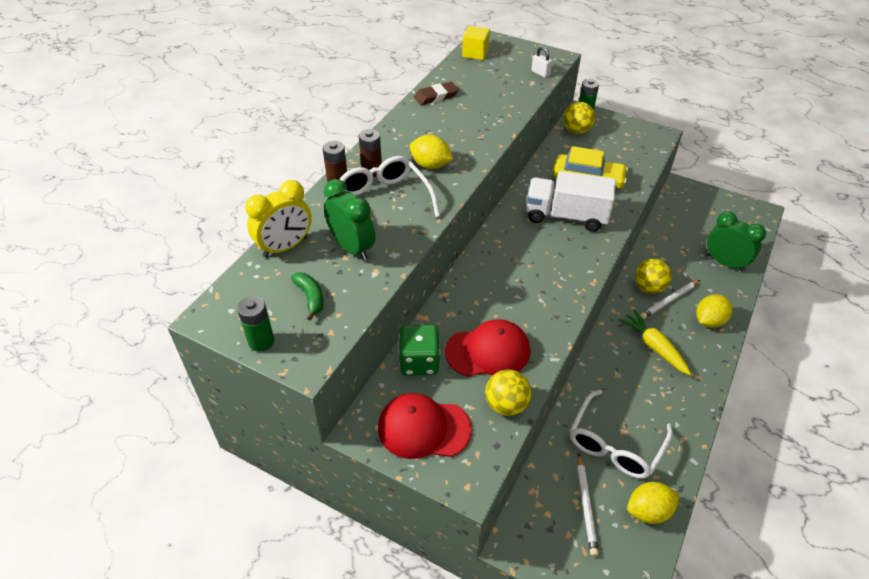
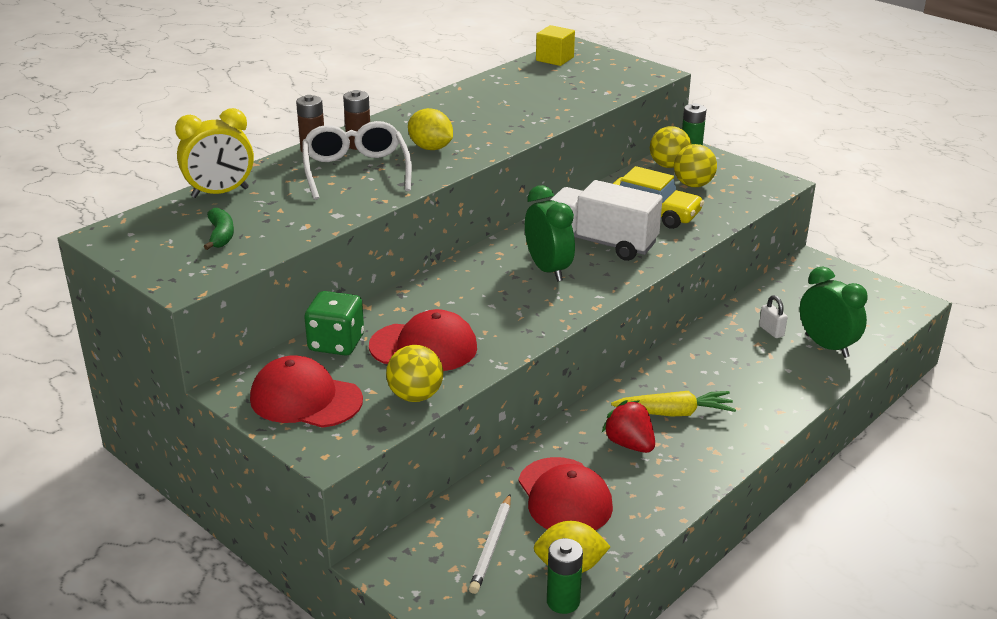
camera: 15 degrees right, 15 degrees down
(261, 341) = (146, 261): green battery -> green battery (563, 601)
(352, 248) = (293, 203): green clock -> green clock (548, 269)
(436, 96) = (479, 91): brown eraser -> none
(540, 73) = (624, 85): white padlock -> white padlock (771, 331)
(615, 444) = (564, 496): white glasses -> red cap
(637, 383) = (629, 444): none -> red strawberry
(649, 287) = (703, 355): yellow ball -> yellow ball (693, 184)
(654, 347) = (674, 413): yellow carrot -> yellow carrot turned 105 degrees clockwise
(669, 301) = (723, 372): white pencil -> none
(709, 321) = (767, 400): yellow lemon -> none

